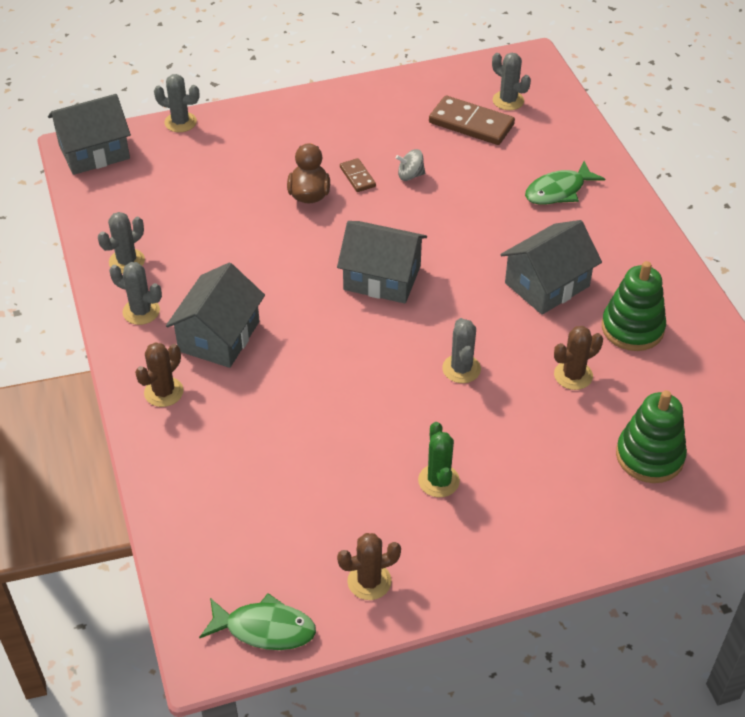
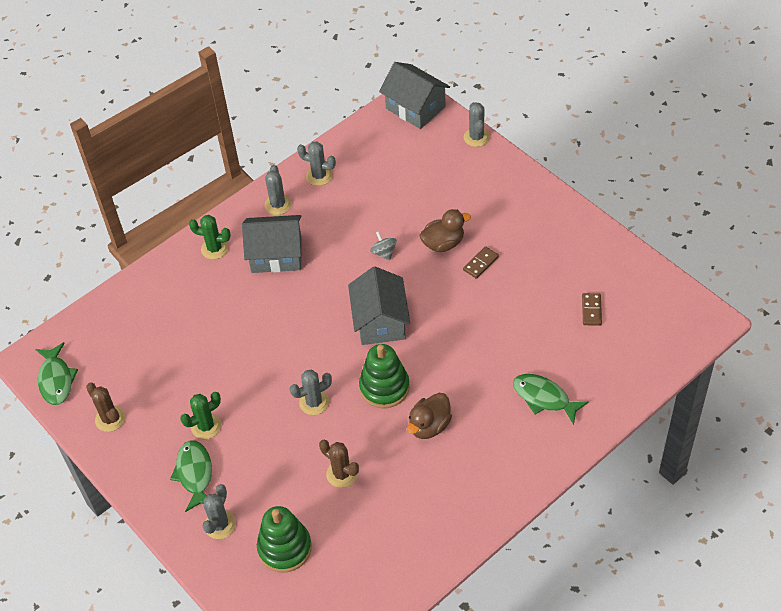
camera: 70 degrees right, 5 degrees up
(164, 392) = (214, 249): brown cactus -> green cactus
(410, 175) = (502, 295): grey spinning top -> grey spinning top (384, 252)
(471, 124) = (591, 310): brown domino -> brown domino, size x0.53
(504, 513) = (194, 474): none -> green fish
(508, 100) = (639, 324): grey cactus -> grey cactus (220, 525)
(547, 284) = (429, 426): grey house -> brown duck
(632, 328) = (411, 498): green stacking toy -> green stacking toy (384, 387)

